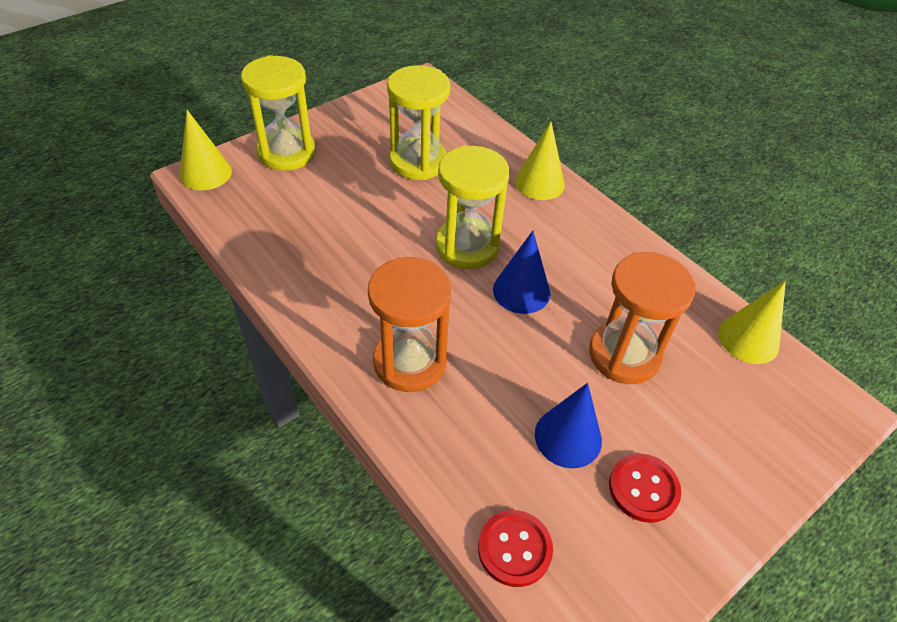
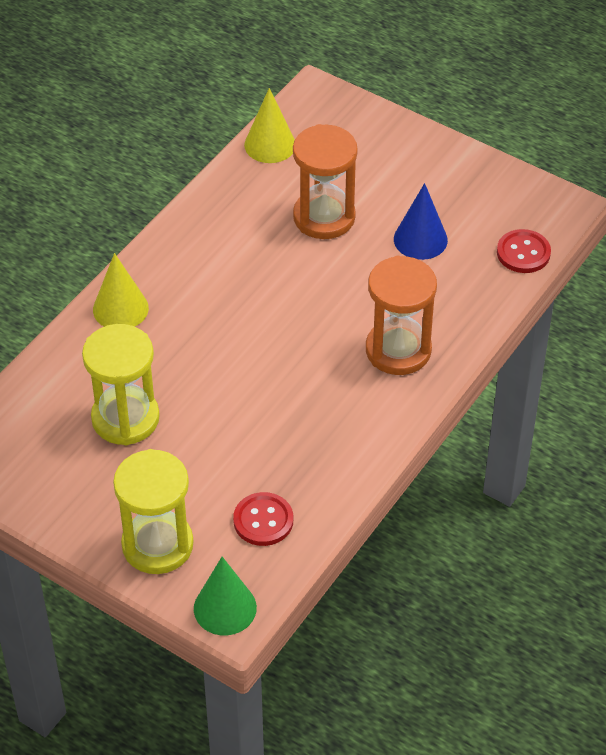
camera: 105 degrees left, 0 degrees up
(205, 173) = (225, 608): yellow cone -> green cone
(467, 246) = (241, 345): yellow hourglass -> none
(521, 291) = (282, 294): blue cone -> none
(643, 489) = (442, 193): red button -> red button (263, 520)

